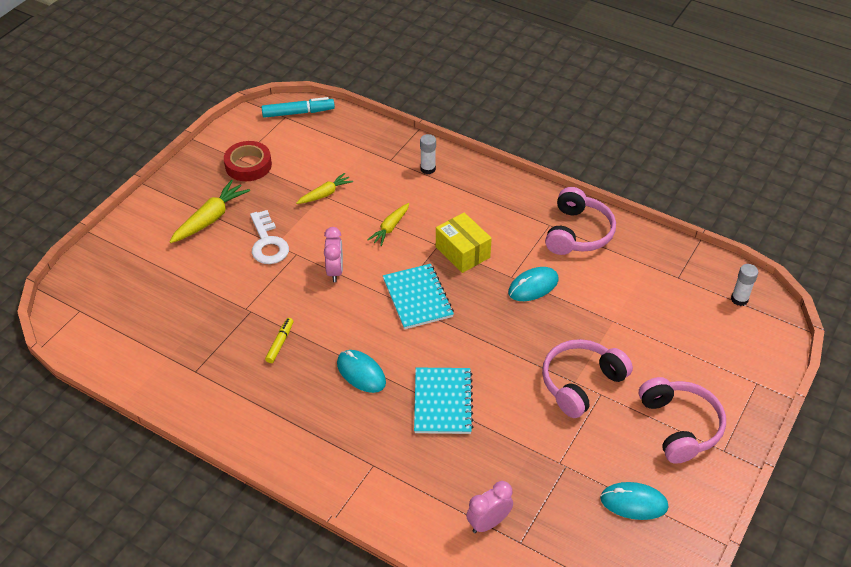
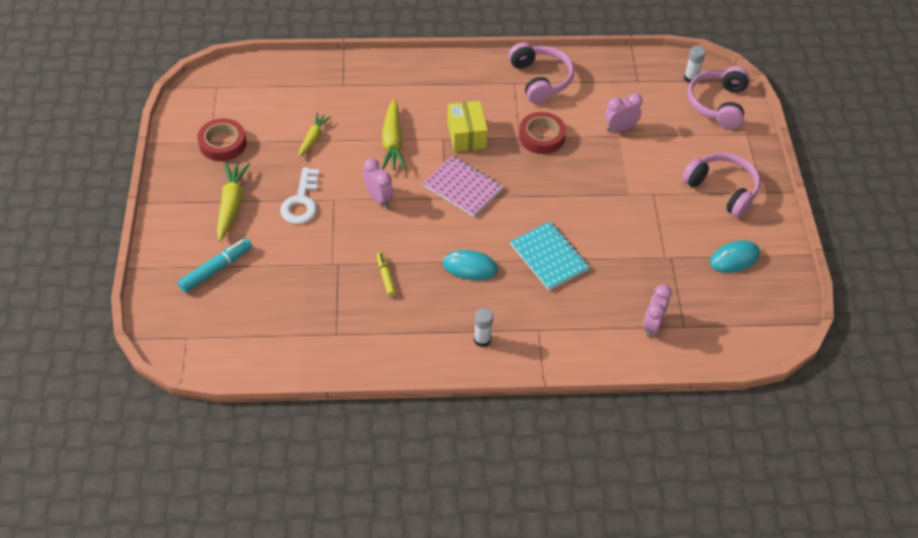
camera: 35 degrees left, 5 degrees up
(268, 243) = (301, 202): white key -> white key turned 60 degrees clockwise
(298, 113) = (225, 78): turquoise marker -> turquoise marker (216, 269)
(390, 228) = (392, 142): yellow carrot -> yellow carrot, size x1.57
(417, 298) = (462, 188): turquoise notebook -> pink notebook
(428, 169) = (381, 79): white glue stick -> white glue stick (482, 339)
(462, 252) = (466, 135): yellow box -> yellow box turned 60 degrees clockwise
(533, 286) = (541, 137): turquoise mouse -> red tape
(581, 383) = (634, 193): pink headphones -> pink headphones (718, 104)
(620, 314) = (620, 128): none -> pink clock

